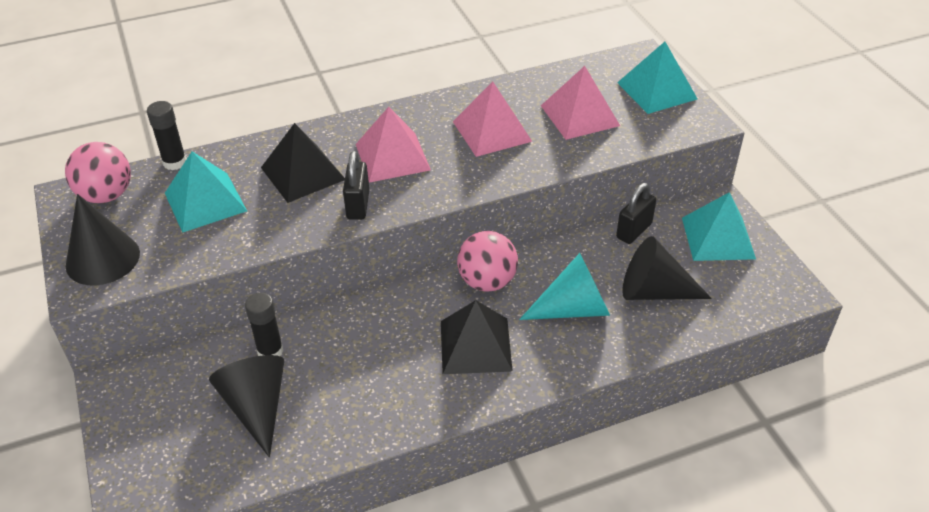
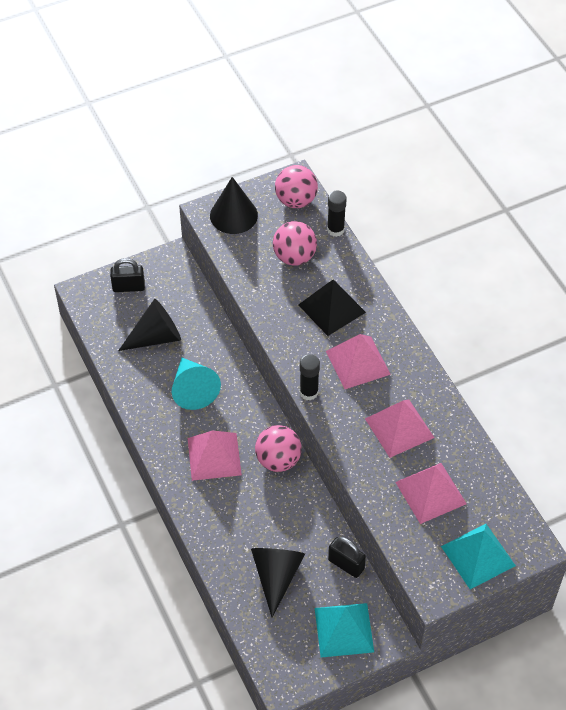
camera: 85 degrees right, 10 degrees up
(205, 202) = (294, 257): turquoise pyramid -> pink ball
(270, 351) = (202, 336): black glue stick -> black glue stick (309, 392)
(358, 205) = (299, 347): black padlock -> black padlock (128, 287)
(475, 345) = (214, 456): black pyramid -> pink pyramid
(574, 309) = (254, 519): turquoise cone -> turquoise cone (193, 390)

